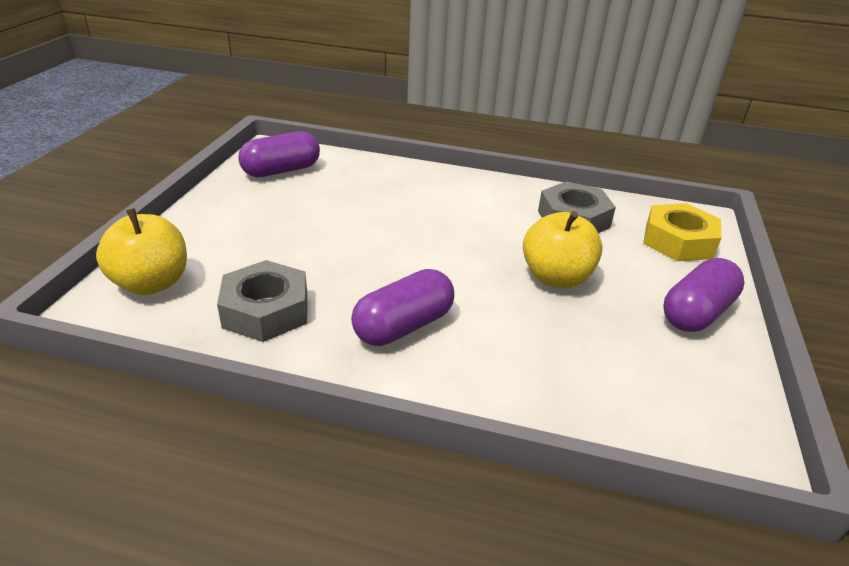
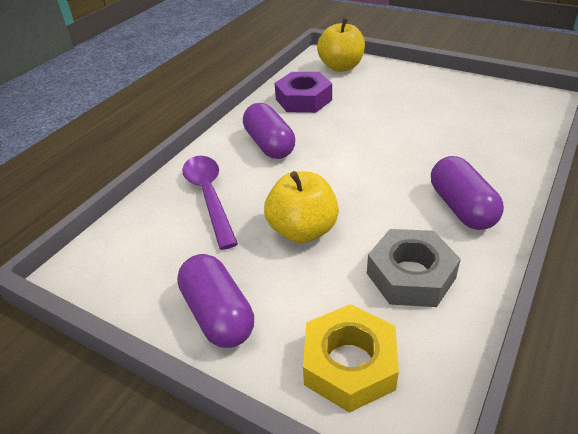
camera: 110 degrees right, 5 degrees up
(266, 310) = (303, 99): grey nut -> purple nut
(281, 171) = (499, 103): purple capsule -> purple capsule (461, 208)
(541, 360) = (209, 196): none -> purple spoon

